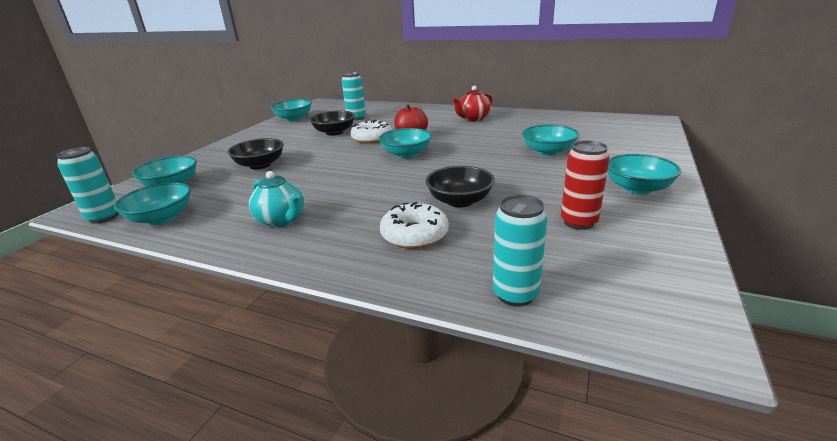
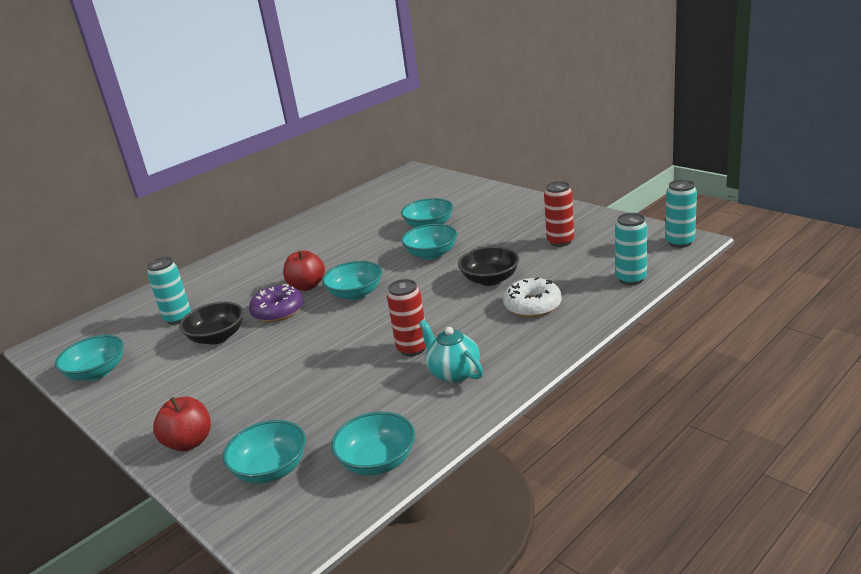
camera: 65 degrees left, 0 degrees up
(104, 217) = (330, 517): turquoise can -> turquoise can (680, 242)
(213, 157) = (189, 442): none -> red apple
(260, 165) = (276, 395): black bowl -> none
(281, 220) = (454, 373): turquoise teapot -> turquoise teapot turned 105 degrees counterclockwise
(322, 194) = (412, 349): none -> red can
(372, 138) = (278, 311): white donut -> purple donut
(473, 119) = (295, 244): red teapot -> none
(637, 188) = (528, 211): turquoise bowl -> turquoise bowl (431, 254)

